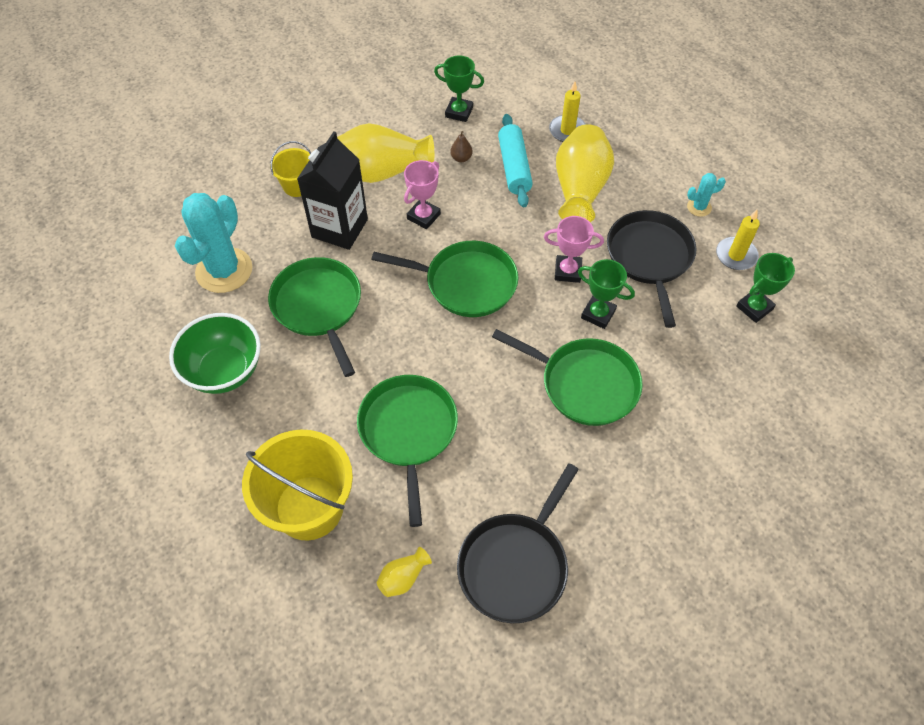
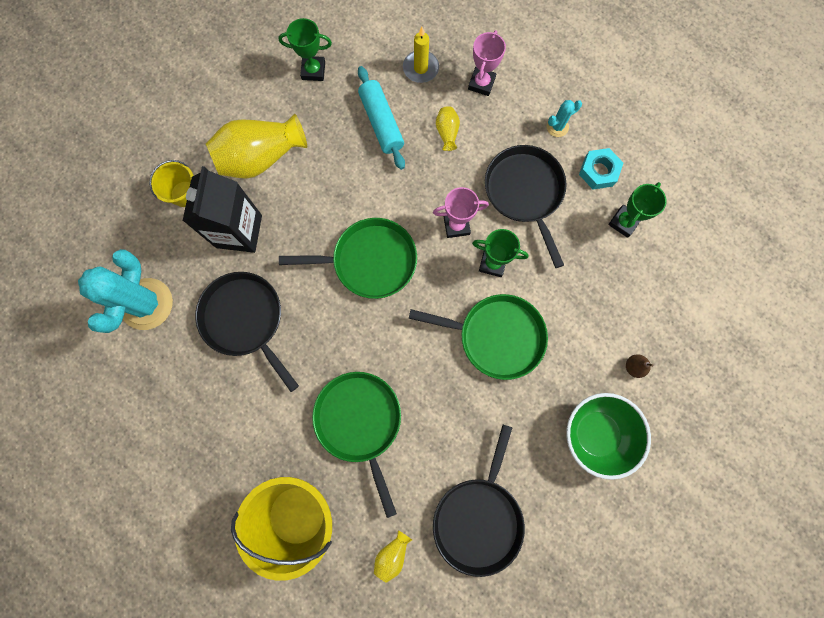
camera: 15 degrees left, 20 degrees up
(225, 371) = (182, 406): green bowl -> green bowl (595, 434)
(318, 306) = (245, 319): green pan -> black pan
(423, 216) = (312, 199): pink trophy -> pink trophy (481, 83)
(461, 158) = (329, 124): brown pear -> brown pear (633, 367)
(580, 189) = (447, 133): yellow vase -> yellow vase, size x0.45
(736, 255) = (598, 171): yellow candle -> turquoise nut

